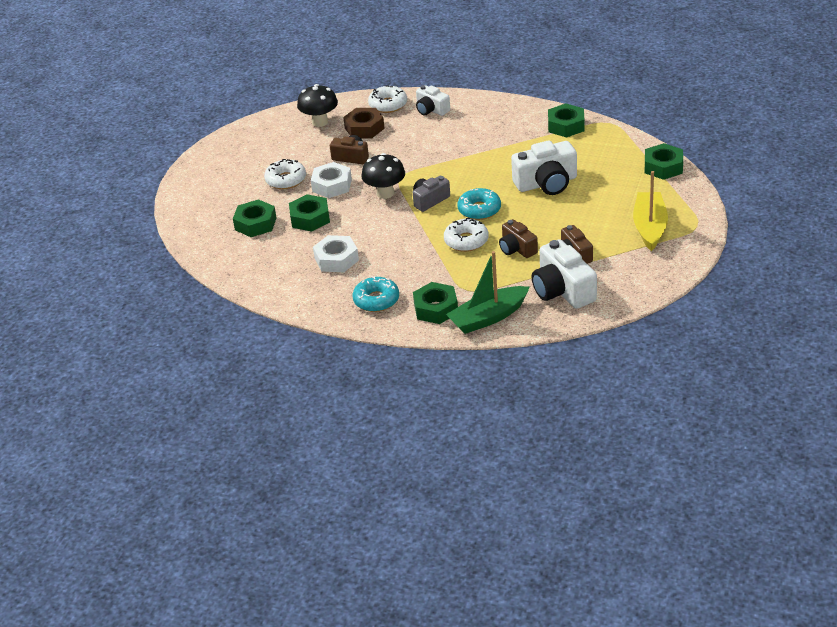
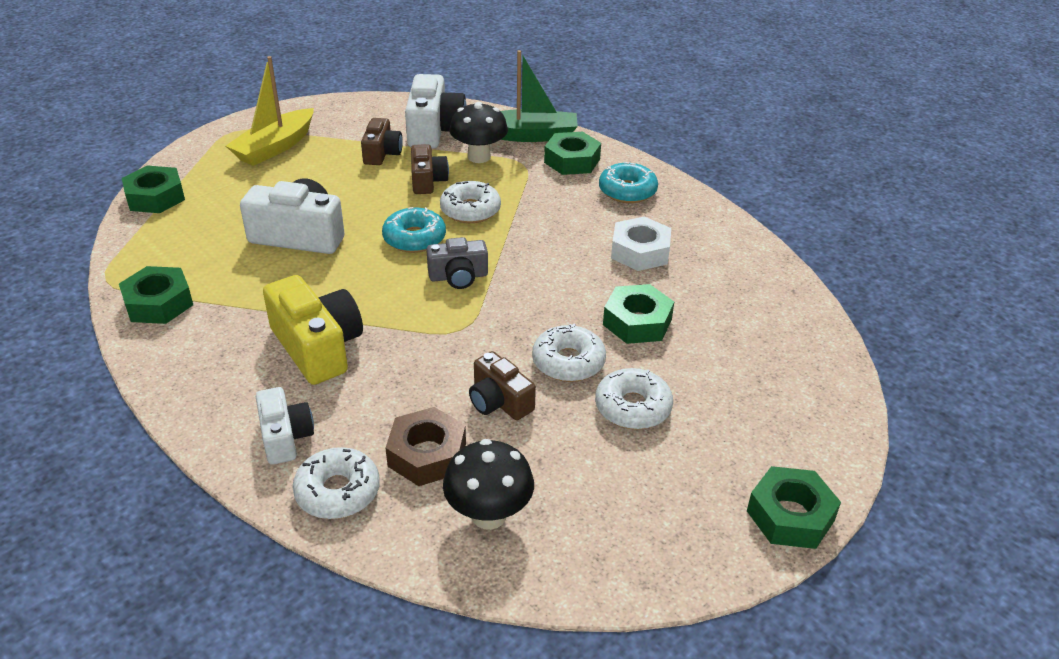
camera: 155 degrees left, 0 degrees up
(255, 224) = (722, 348): green nut -> green nut (790, 515)
(332, 185) = (568, 362): white nut -> white donut
(385, 193) = (505, 313): black mushroom -> black mushroom (479, 157)
(461, 142) = (317, 347): none -> yellow camera

